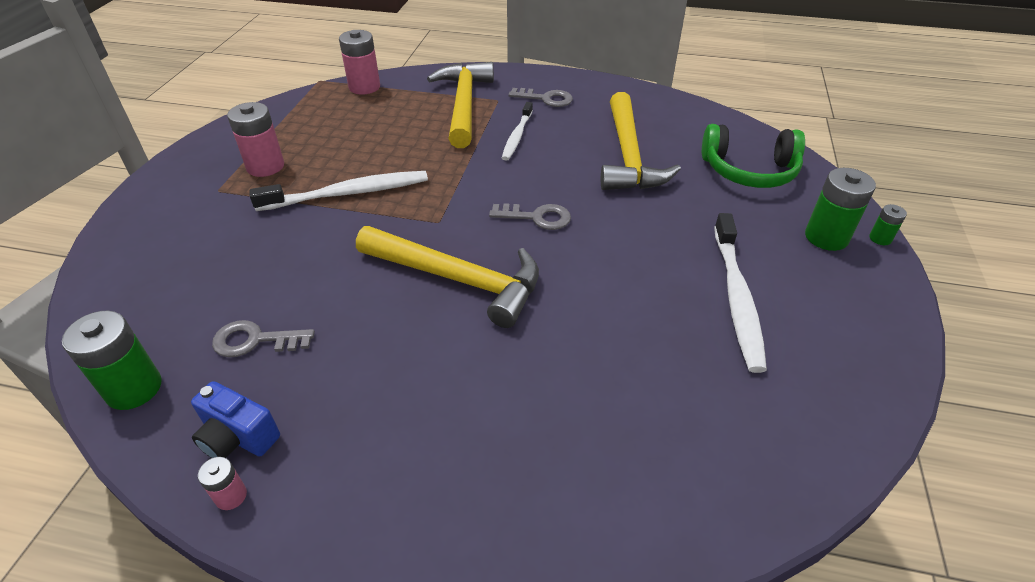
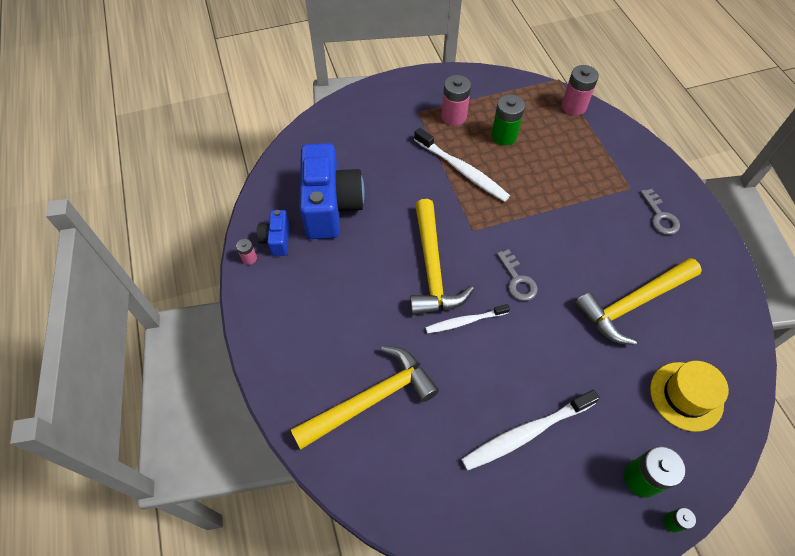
camera: 60 degrees right, 15 degrees up
(134, 388) = (277, 182): green battery -> green battery (504, 136)
(255, 340) = (331, 206): grey key -> blue camera
(464, 105) = (605, 172): yellow hammer -> yellow hammer (371, 399)
(517, 136) = (595, 223): white toothbrush -> white toothbrush (465, 321)
(749, 170) = (686, 396): green headphones -> yellow hat

